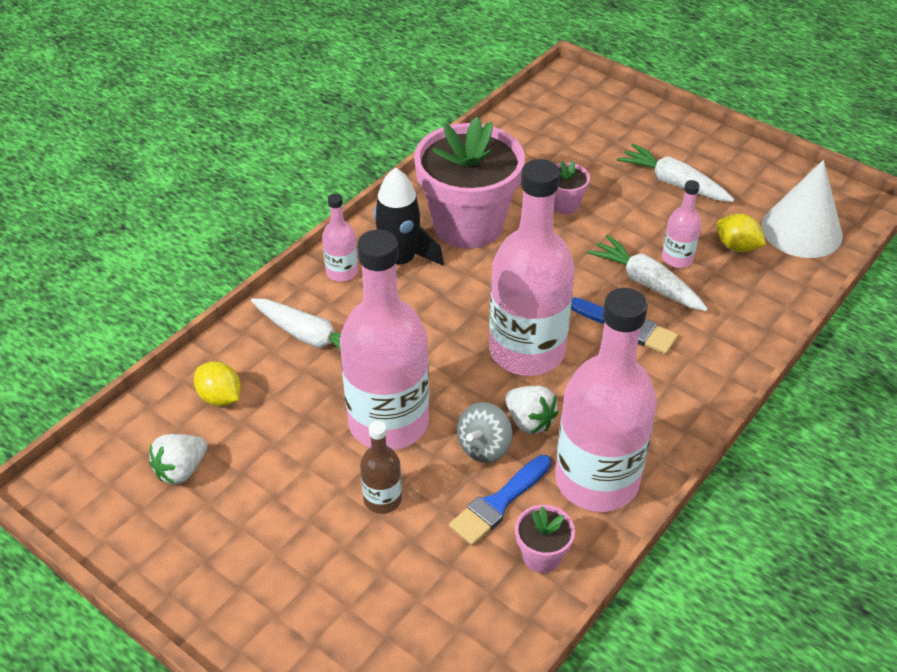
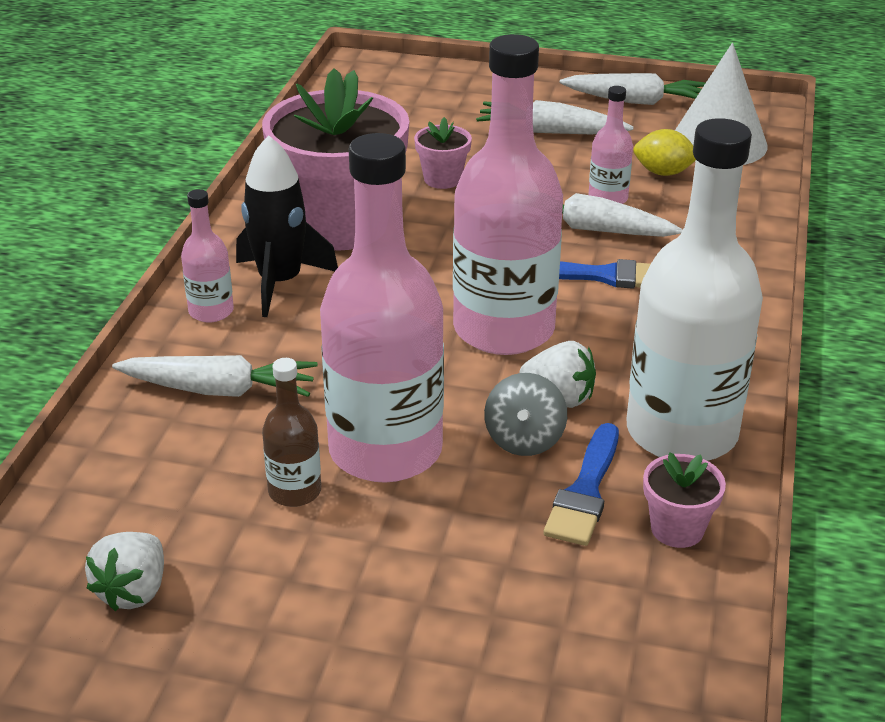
camera: 25 degrees left, 10 degrees down
(220, 397) = (134, 491): yellow lemon -> none
(382, 499) = (437, 534): brown bottle -> brown bottle (295, 491)
(596, 480) = (681, 432): pink bottle -> white bottle
(761, 171) = (636, 101): none -> white carrot

